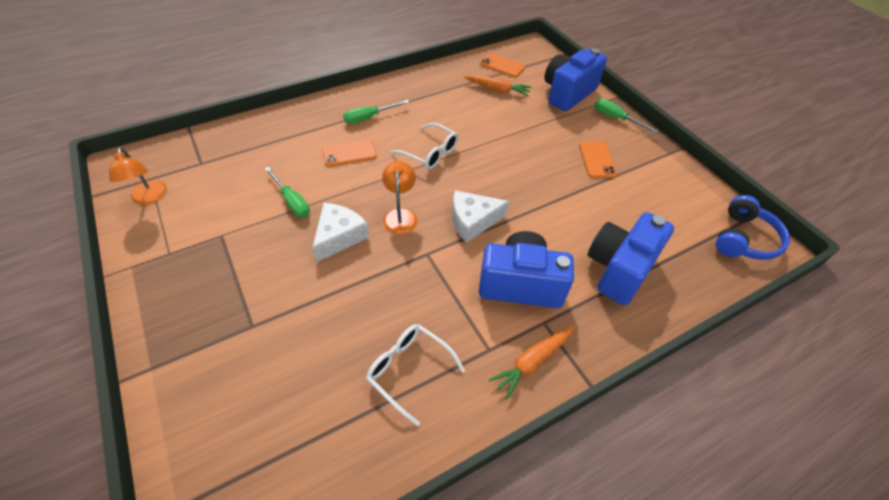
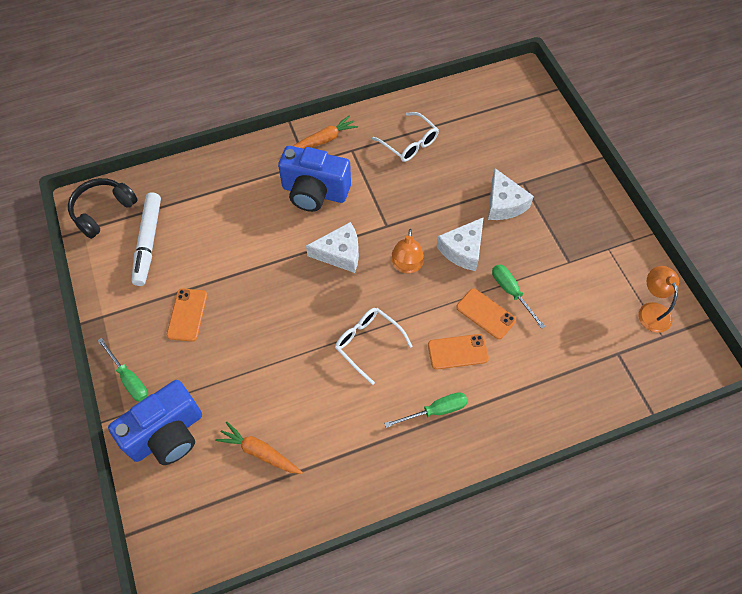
camera: 170 degrees left, 10 degrees up
(283, 294) = (504, 203): none -> white cheese
(502, 66) = (236, 511): orange phone -> orange phone (485, 314)
(619, 269) = (229, 196): blue camera -> none
(673, 213) = (148, 242): none -> white marker
(744, 239) = (103, 211): blue headphones -> black headphones

